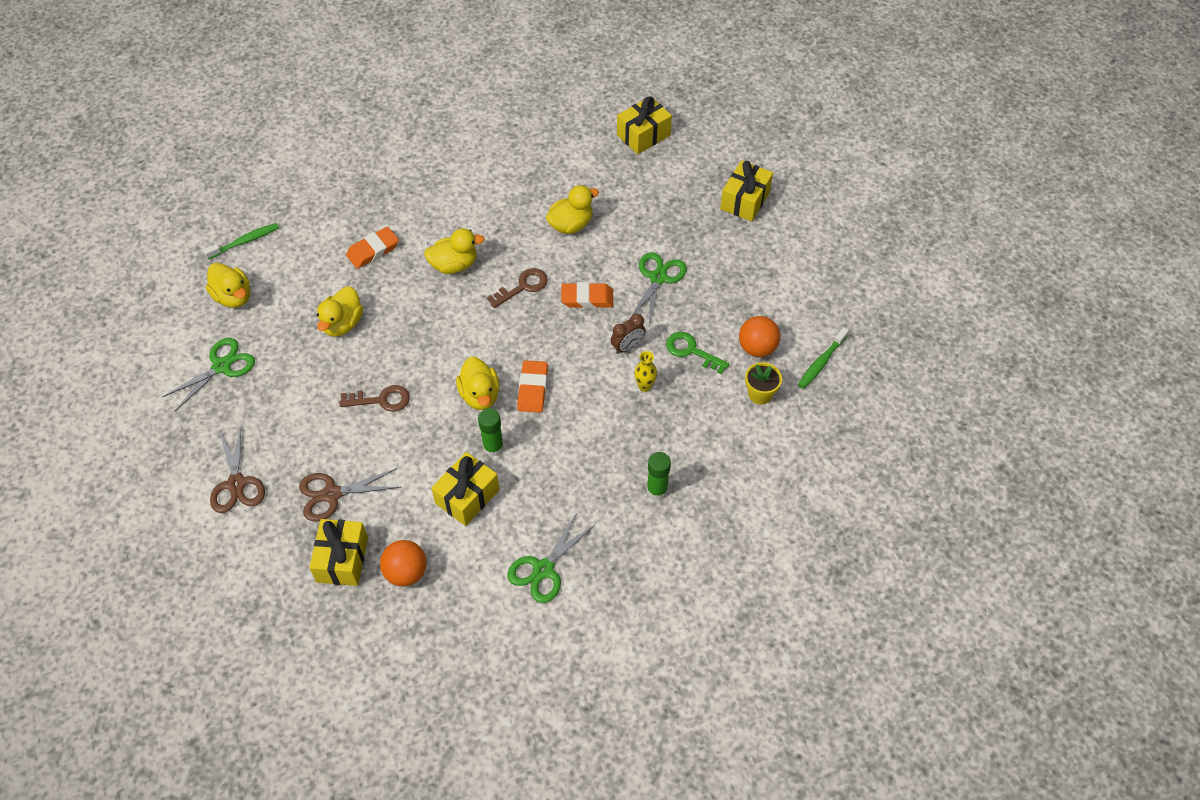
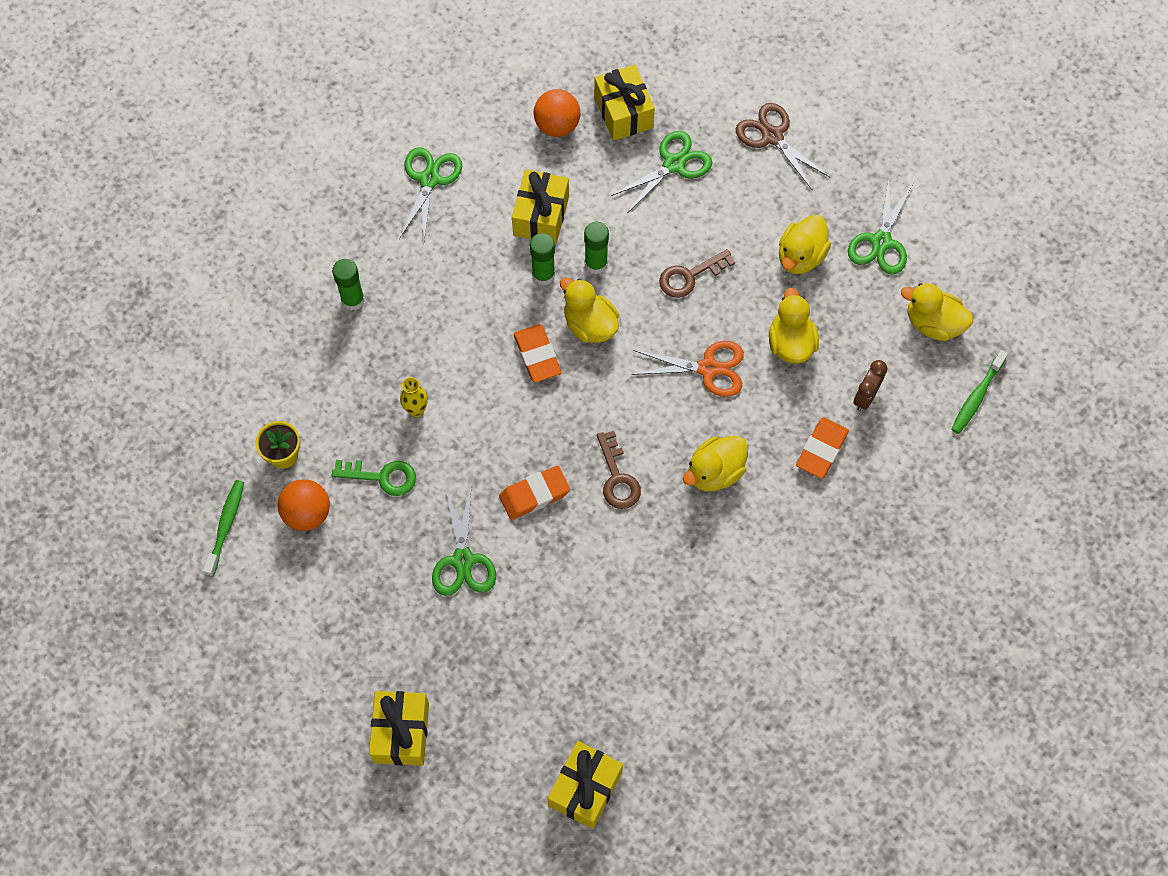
camera: 155 degrees right, 10 degrees up
(332, 494) = (673, 164): brown scissors -> green scissors
(413, 330) = (708, 368): none -> orange scissors
(447, 439) = (596, 264): none -> green glue stick
(523, 287) = (617, 478): brown key -> brown key turned 45 degrees counterclockwise
(571, 224) = (607, 593): yellow duck -> yellow duck (800, 256)
(627, 347) = (457, 451): brown clock -> brown clock (865, 397)

